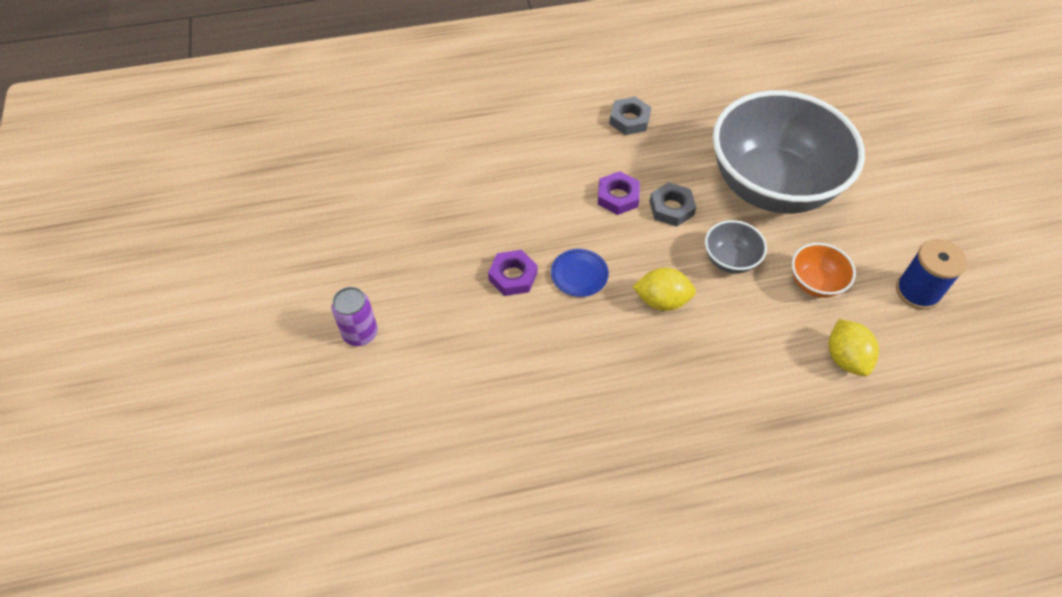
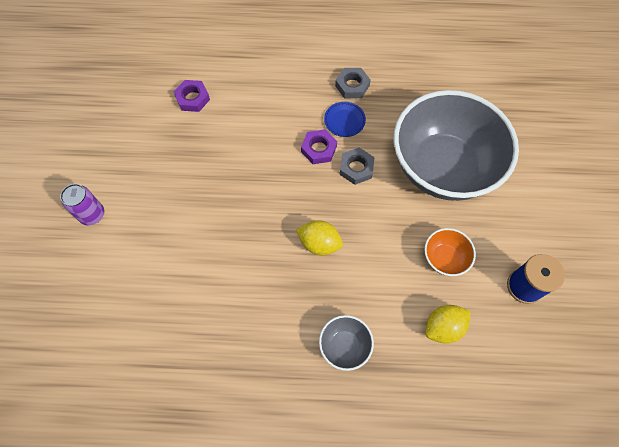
camera: 15 degrees right, 10 degrees up
(513, 276) = (216, 196): purple nut -> purple nut (192, 98)
(579, 275) = (265, 207): blue plate -> blue plate (344, 121)
(730, 260) = (385, 222): grey bowl -> grey bowl (344, 346)
(845, 358) = (443, 327): yellow lemon -> yellow lemon turned 60 degrees clockwise

